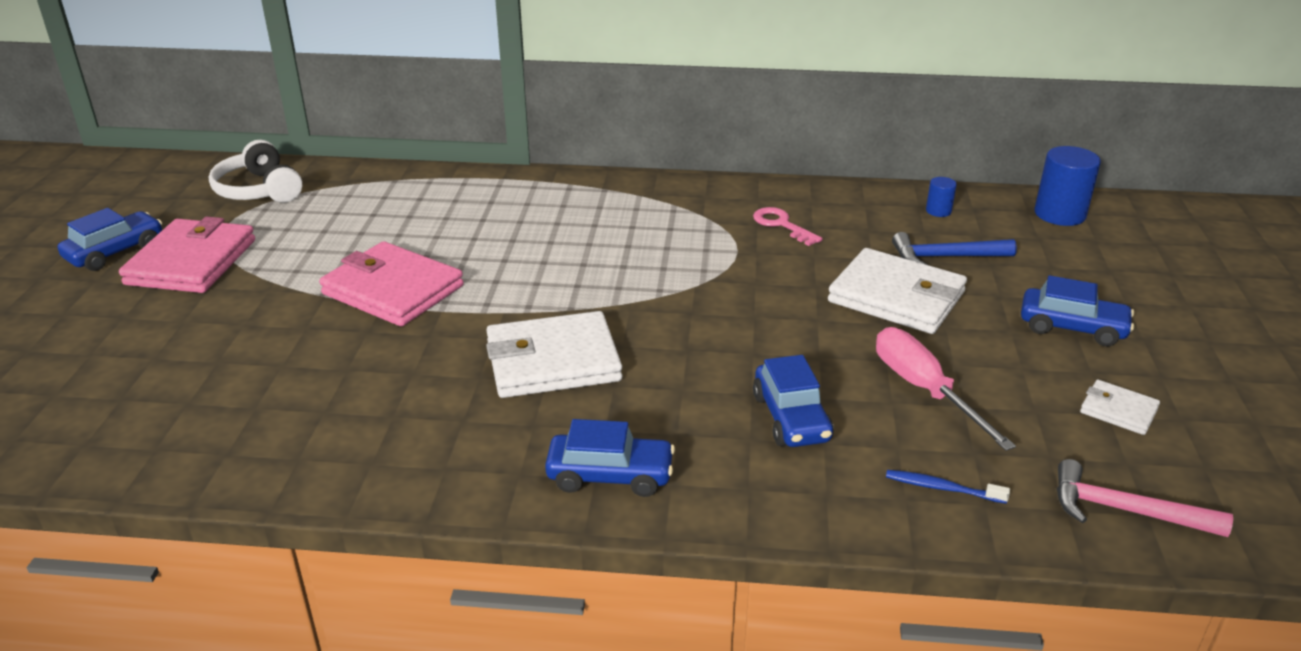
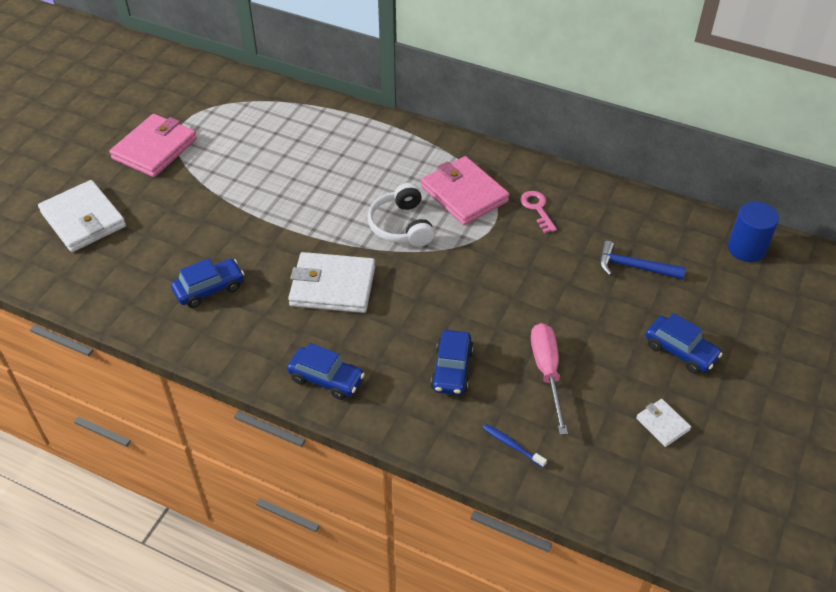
camera: 20 degrees right, 15 degrees up
(115, 252) = (114, 129): blue car -> blue car (209, 289)
(259, 190) = (213, 93): white headphones -> white headphones (401, 226)
(393, 290) = (263, 203): pink wallet -> pink wallet (464, 194)
(896, 297) = (577, 293): white wallet -> white wallet (83, 219)
(938, 211) = (657, 223): blue cylinder -> none
(1124, 511) = (612, 494): pink hammer -> none

